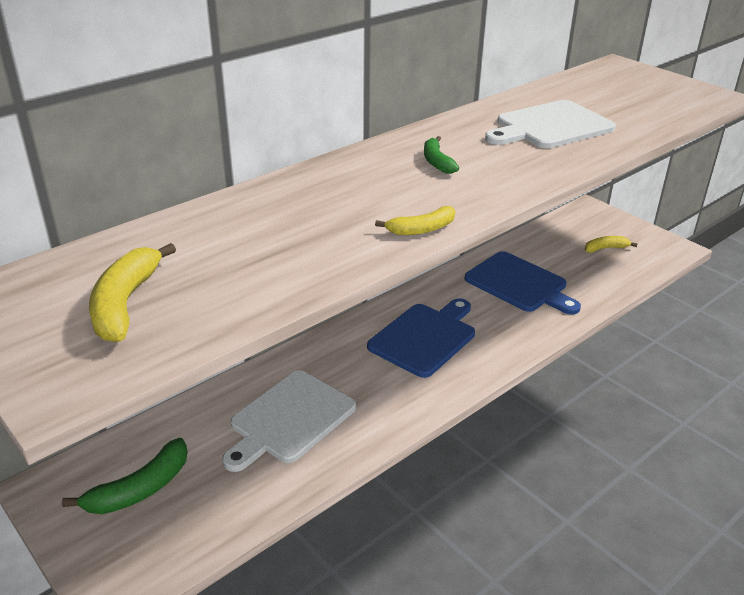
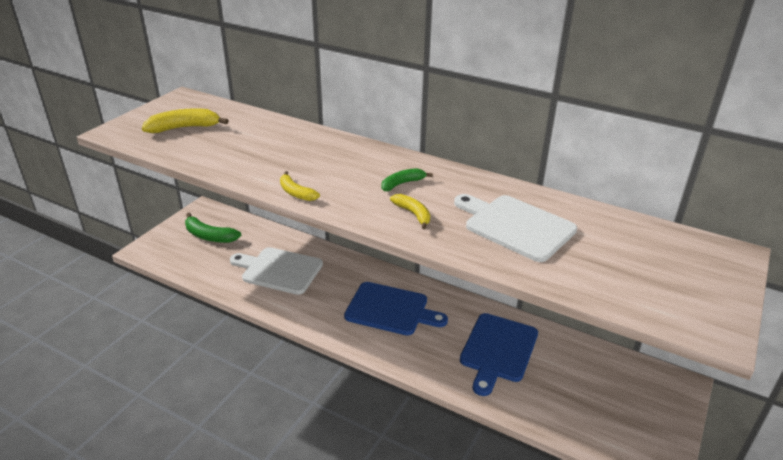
camera: 70 degrees right, 0 degrees up
(605, 248) = (608, 405): yellow banana -> yellow banana (413, 214)

